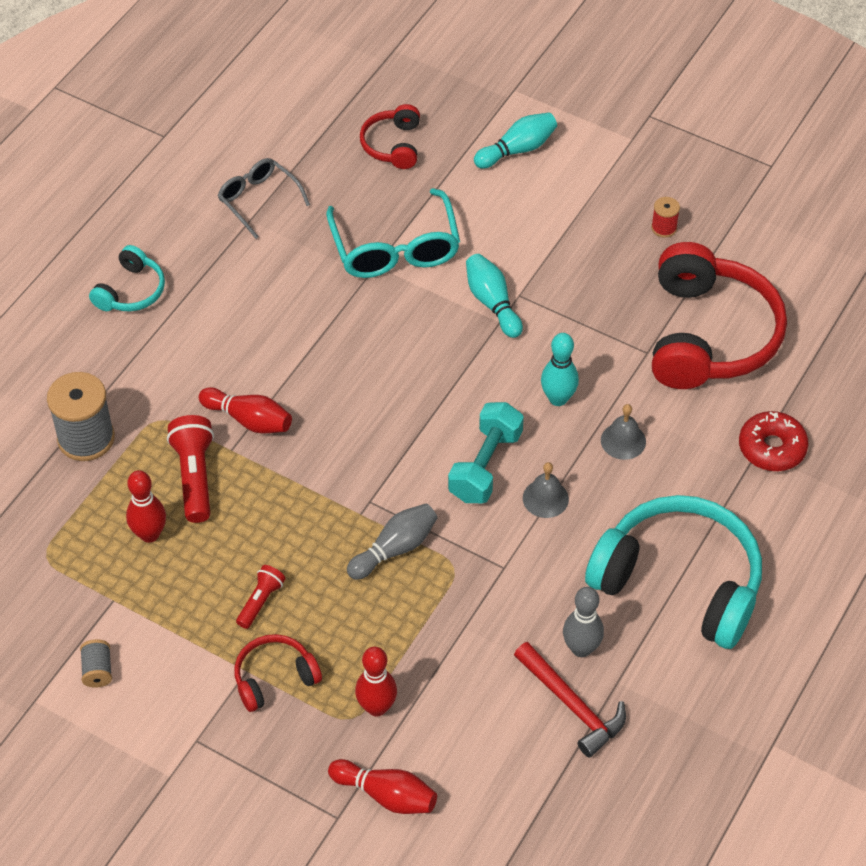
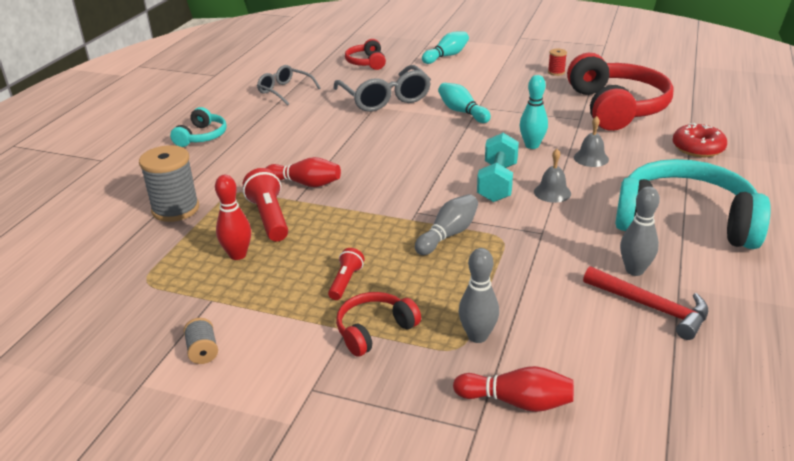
camera: 10 degrees left, 20 degrees down
(376, 707) = (477, 336): red bowling pin -> grey bowling pin
(395, 249) = (385, 99): turquoise glasses -> grey glasses

